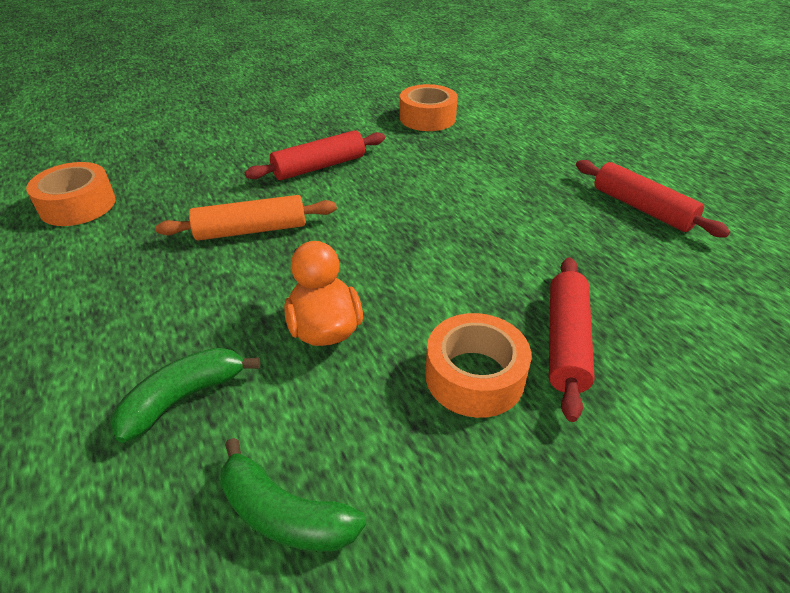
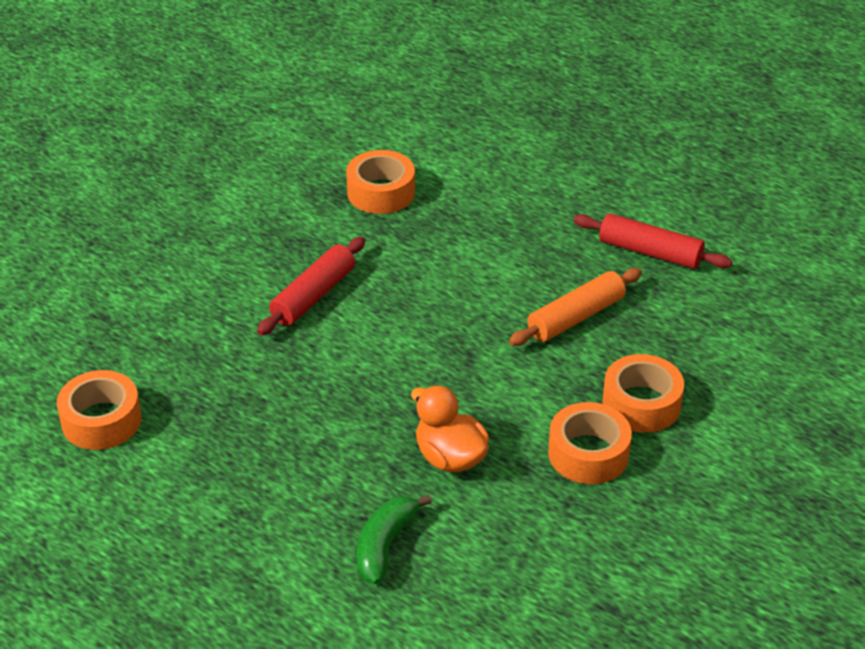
camera: 25 degrees left, 0 degrees up
(251, 230) = (308, 390): orange rolling pin -> orange rolling pin (576, 317)
(284, 514) = (518, 584): green banana -> none
(566, 342) = (641, 404): red rolling pin -> orange tape

